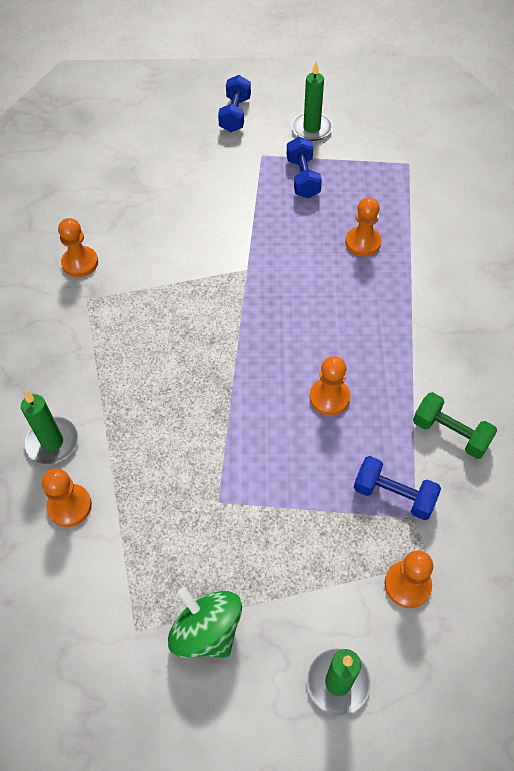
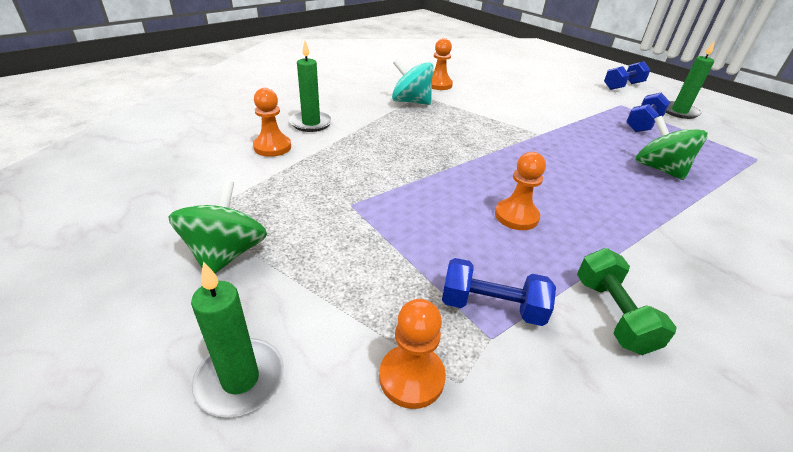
camera: 45 degrees right, 20 degrees down
(92, 319) = (411, 102): none -> turquoise spinning top
(363, 242) = (659, 169): orange pawn -> green spinning top
(394, 495) = (492, 307): blue dumbbell -> blue dumbbell turned 60 degrees counterclockwise

